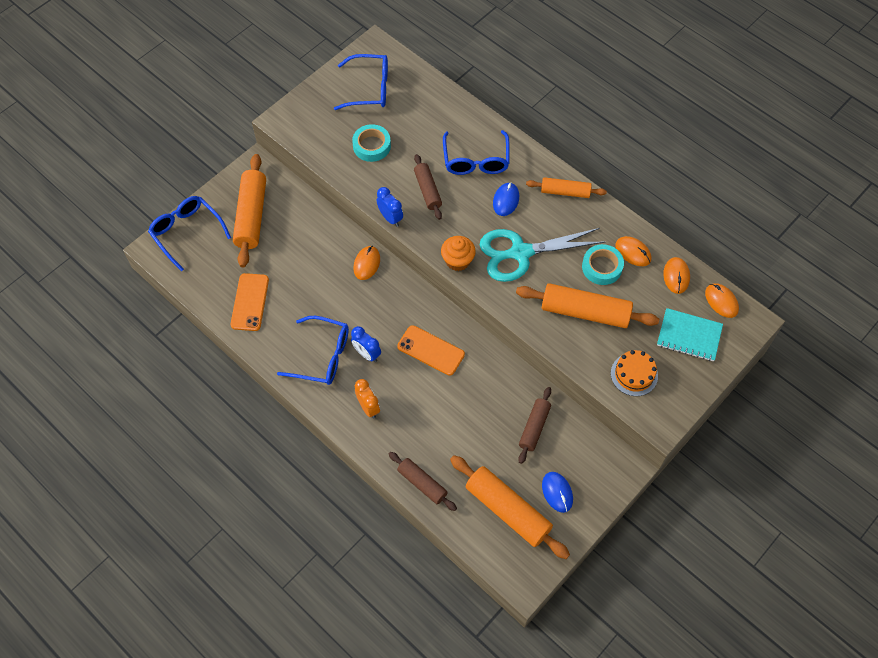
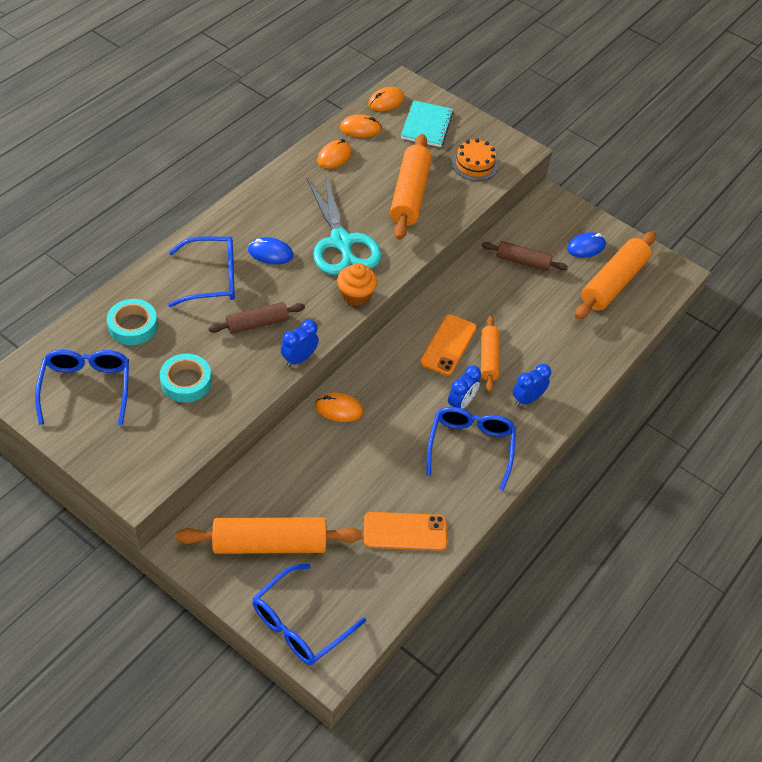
camera: 100 degrees left, 10 degrees down
(368, 407) = (527, 399): orange clock -> blue clock
(422, 483) = (602, 350): brown rolling pin -> none
(565, 192) = (258, 203): orange rolling pin -> orange rolling pin (488, 358)
(602, 267) = (354, 180): turquoise tape -> turquoise tape (133, 326)

